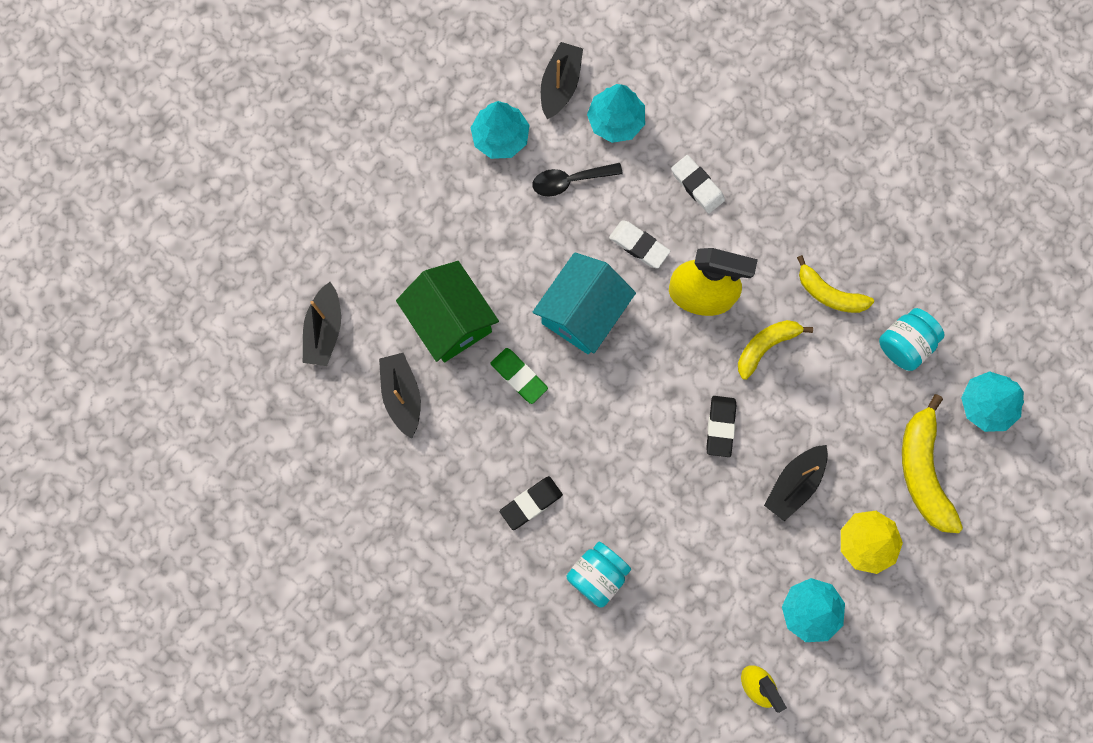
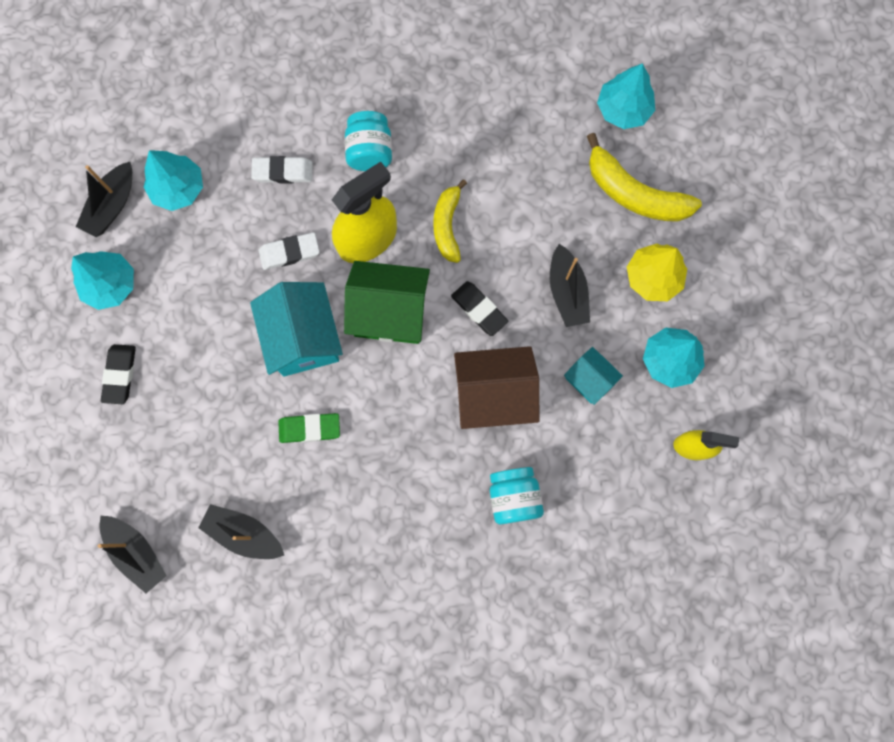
camera: 50 degrees left, 0 degrees up
(450, 321) = (219, 445): green house -> green house (390, 312)
(531, 503) = (415, 502): black eraser -> black eraser (120, 375)
(560, 85) = (112, 205): black boat -> black boat turned 120 degrees counterclockwise
(570, 181) = (193, 261): black spoon -> none
(663, 494) = (494, 394): none -> brown house
(739, 559) = (589, 380): none -> turquoise house
(829, 293) = (448, 147): yellow banana -> none
(904, 344) = (531, 127): turquoise jar -> turquoise jar (370, 151)

